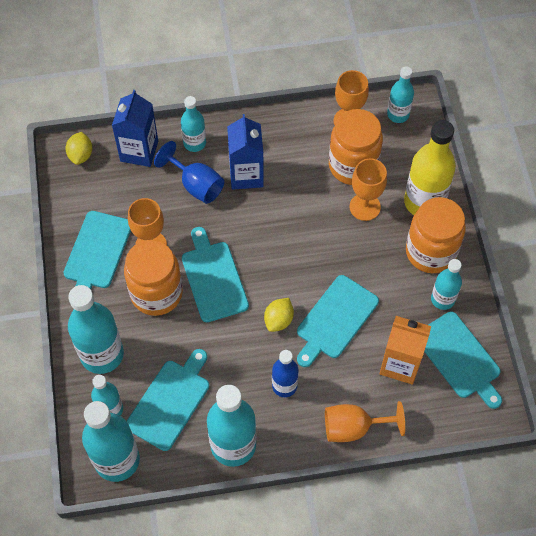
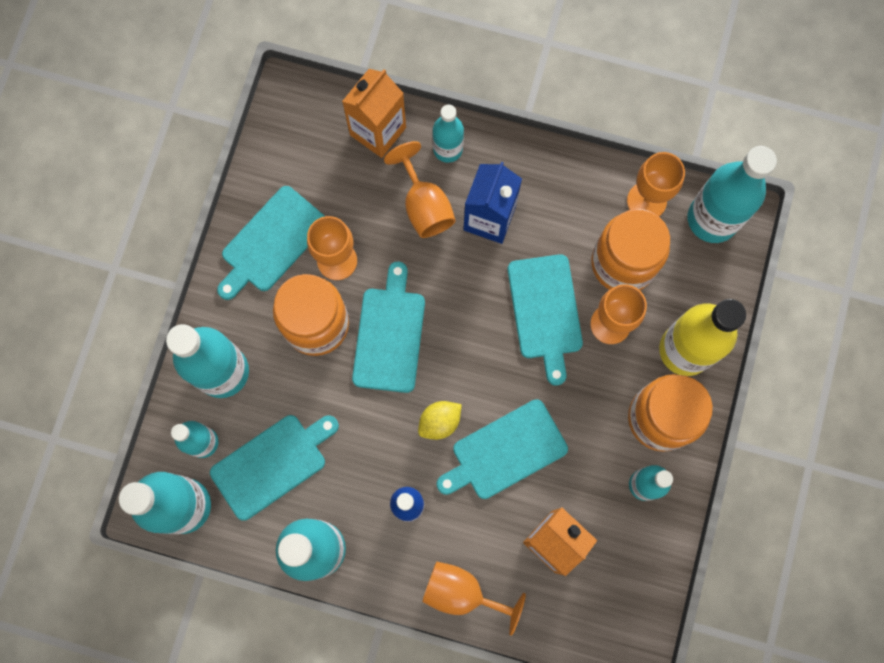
camera: 25 degrees right, 15 degrees up
(81, 155) = (308, 106): yellow lemon -> none
(139, 151) = (378, 131): blue carton -> orange carton
(196, 185) = (424, 205): blue goblet -> orange goblet
(398, 114) = (712, 219): turquoise bottle -> turquoise bottle, size x1.74
(459, 358) = (626, 567): turquoise cutting board -> turquoise cutting board (545, 312)

